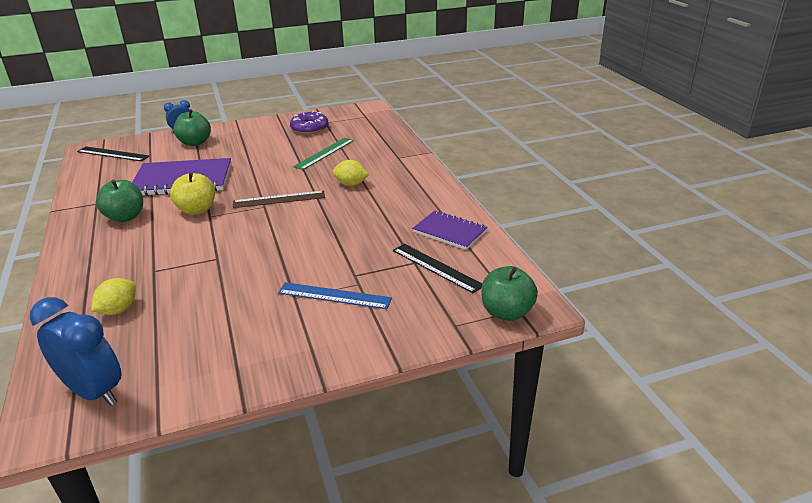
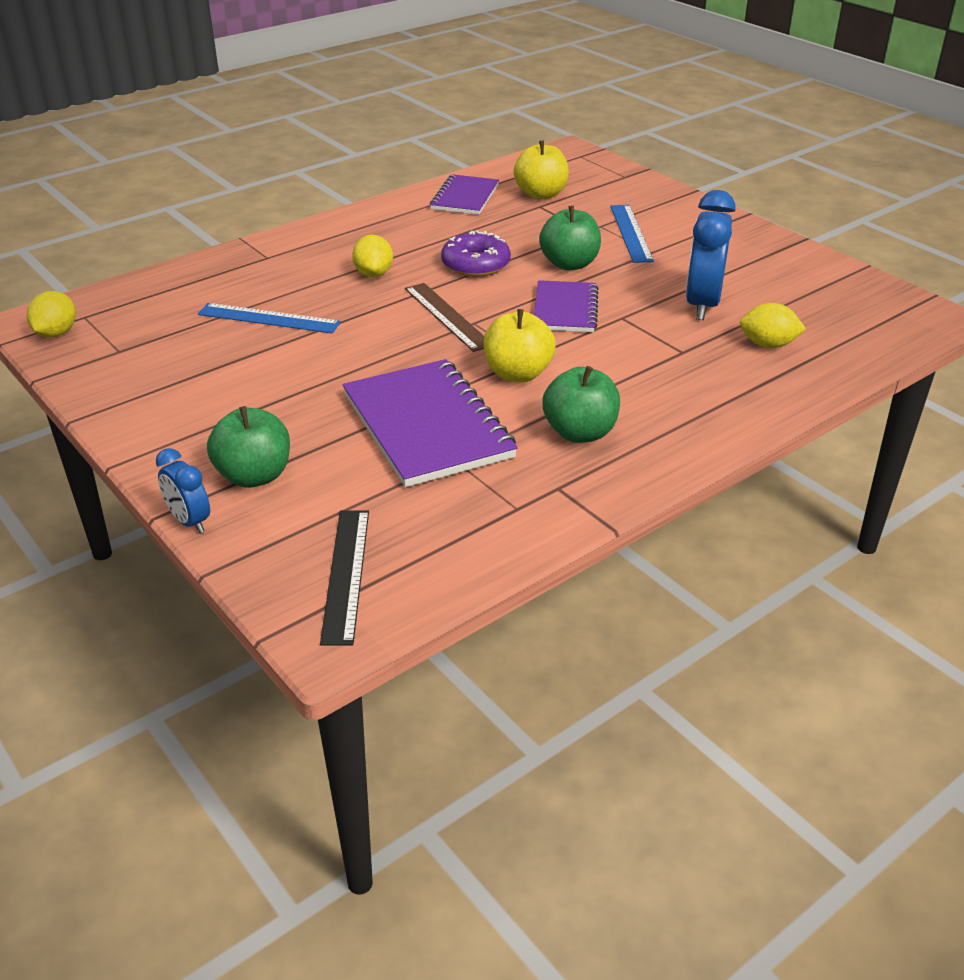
camera: 110 degrees left, 5 degrees up
(94, 392) = (875, 309): blue clock -> blue clock (702, 305)
(248, 239) = (565, 309): none -> purple notebook
(309, 128) = (155, 359): purple donut -> purple donut (475, 264)
(324, 153) = (268, 318): green ruler -> blue ruler
(354, 111) = (56, 333): none -> yellow lemon
(436, 267) = (541, 194): black ruler -> yellow apple
(506, 312) = (588, 159): green apple -> green apple (569, 264)

